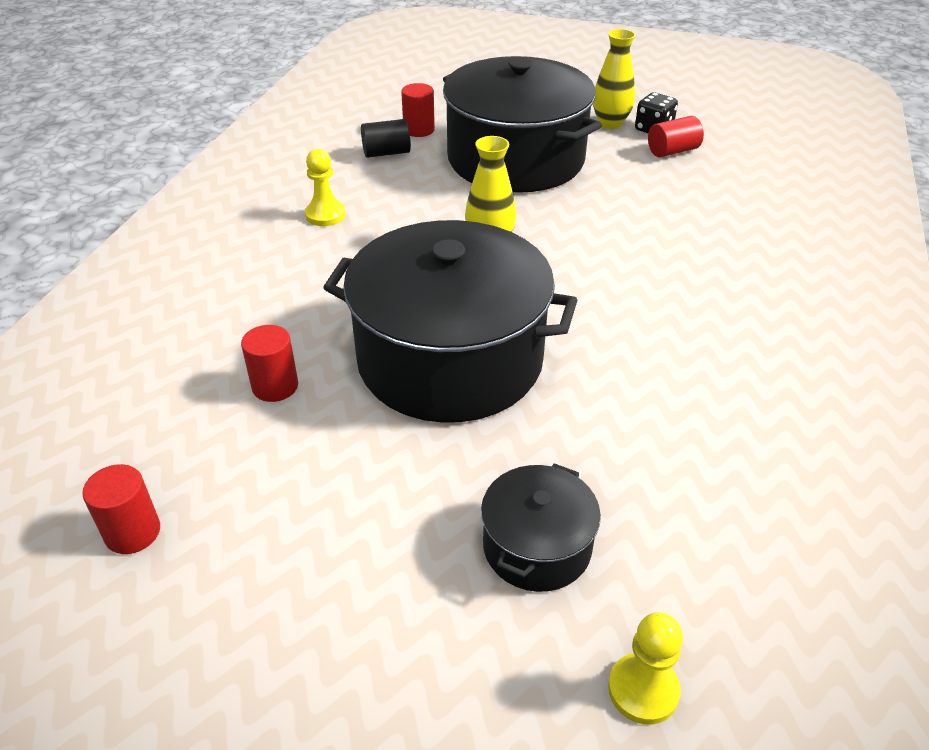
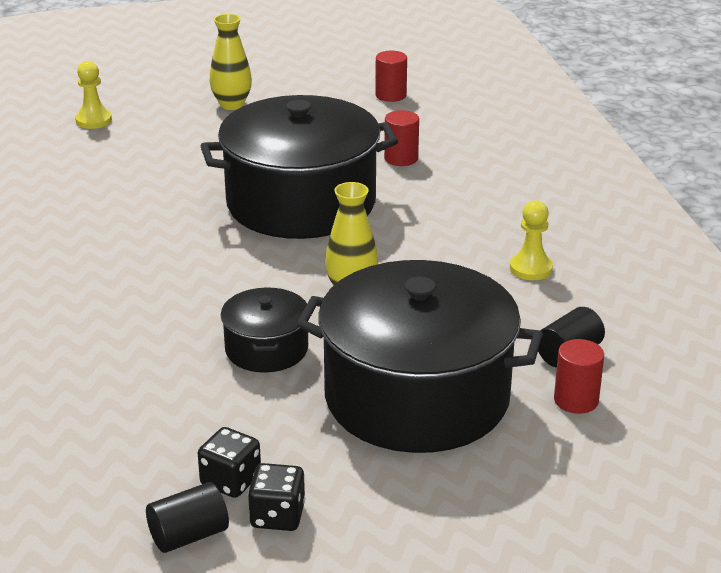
camera: 150 degrees right, 10 degrees down
(537, 546) = (173, 144): black pot -> black pot (266, 349)
(610, 123) = (345, 505): yellow vase -> yellow vase (232, 104)
(672, 151) = (231, 481): red cylinder -> black dice
(711, 135) = (189, 535): none -> black cylinder

